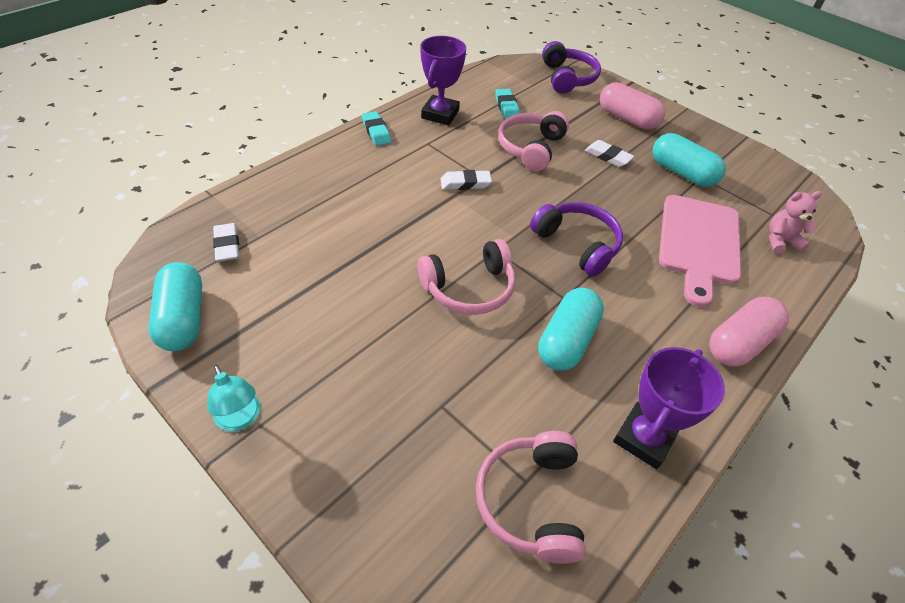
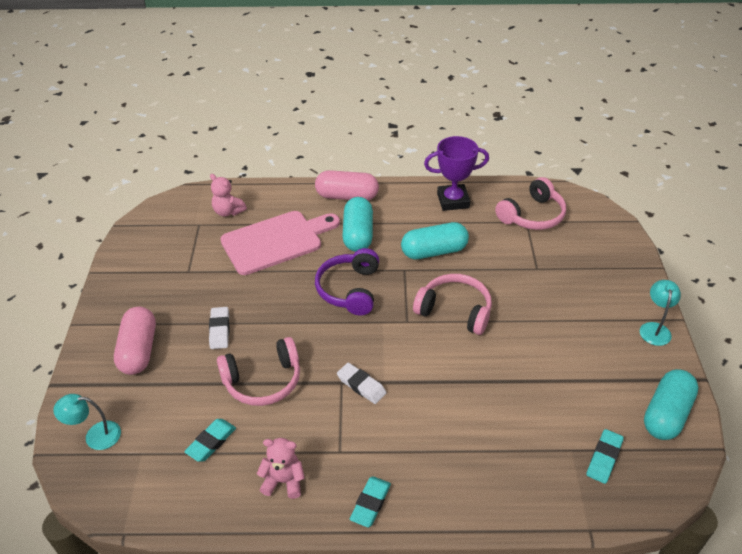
camera: 130 degrees left, 5 degrees down
(227, 245) = (604, 458): white eraser -> turquoise eraser
(440, 114) = (283, 481): purple trophy -> pink teddy bear
(567, 78) = (95, 436): purple headphones -> turquoise lamp
(682, 173) = (195, 282): turquoise capsule -> turquoise capsule (358, 234)

